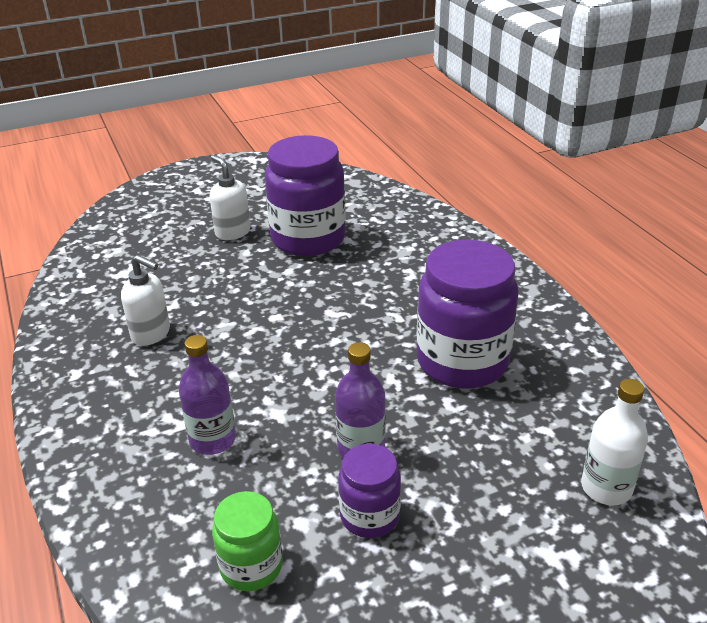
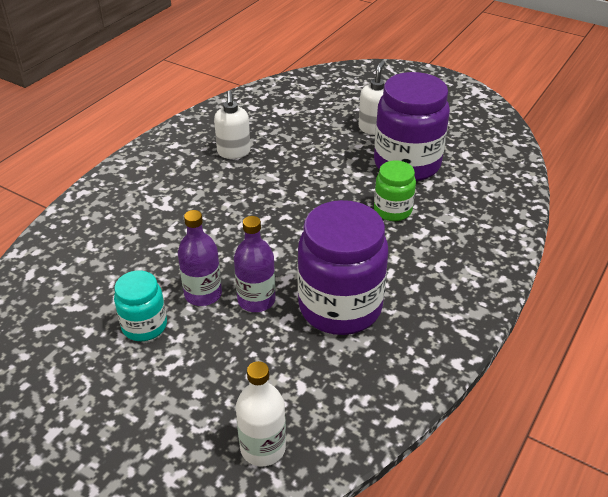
camera: 55 degrees right, 5 degrees up
(212, 440) = (161, 226): purple bottle -> purple bottle (256, 300)
(251, 566) = (71, 292): green jar -> green jar (392, 210)
(370, 516) = (144, 326): purple jar -> turquoise jar

